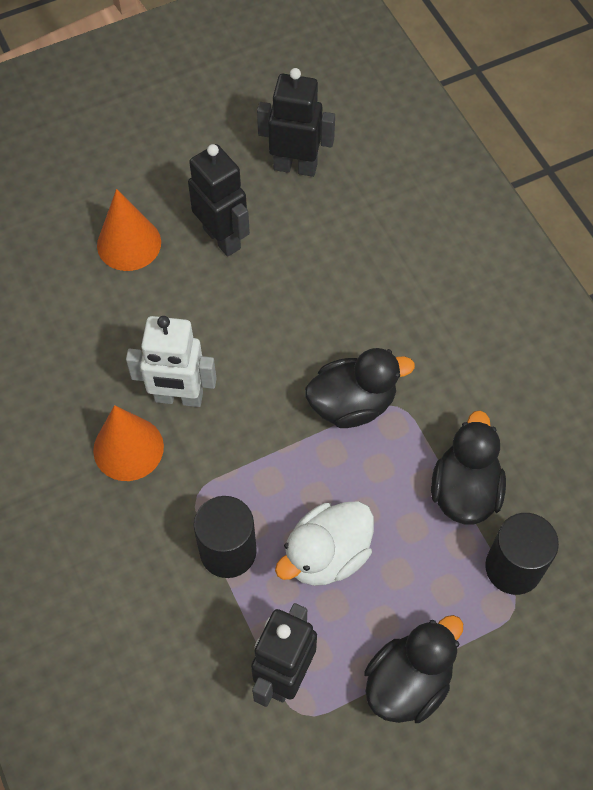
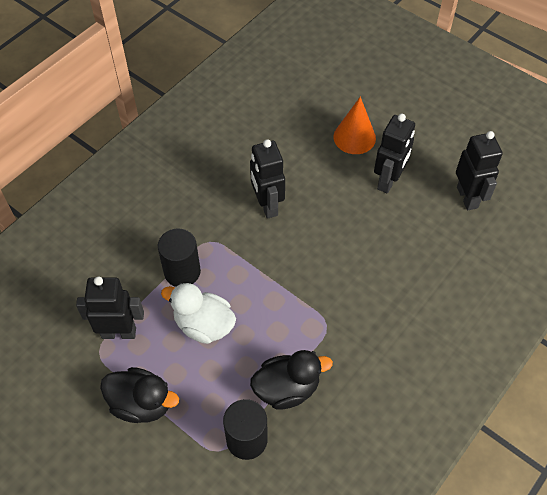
camera: 65 degrees right, 5 degrees down
(128, 448) = (222, 195): orange cone -> none
(178, 397) = (267, 205): white robot -> black robot
(352, 404) = (314, 298): black duck -> none

